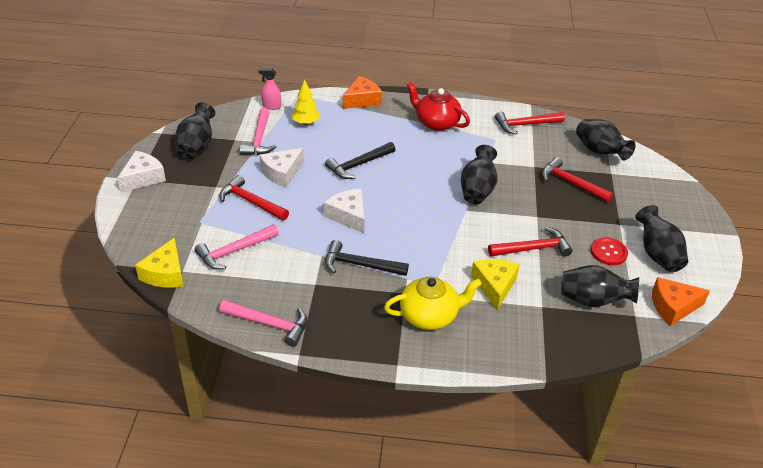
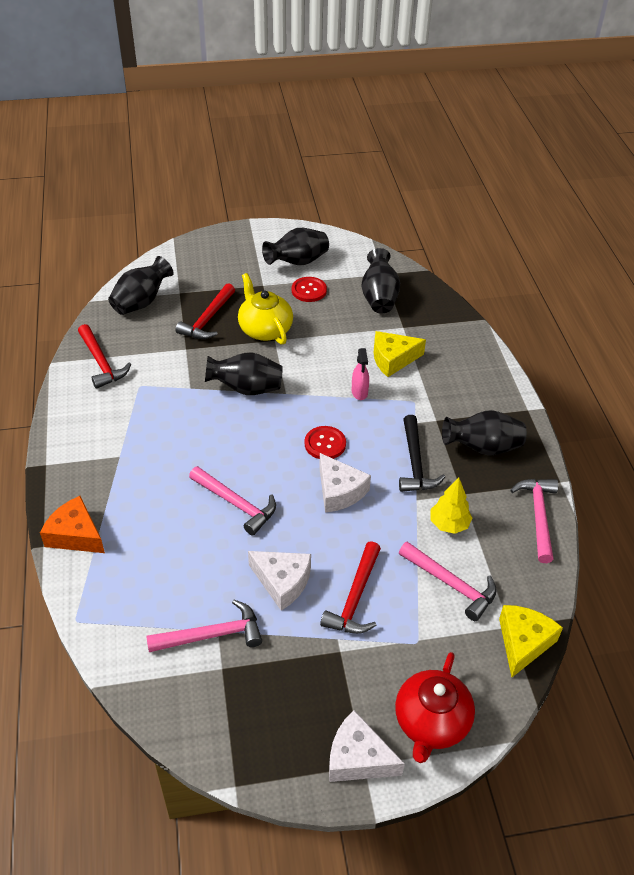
camera: 105 degrees left, 5 degrees up
(165, 273) = (523, 642): yellow cheese -> yellow cheese turned 60 degrees counterclockwise
(197, 146) = (255, 715): black vase -> black vase (483, 448)
(271, 106) = (117, 648): pink spray bottle -> pink spray bottle (359, 392)
(306, 123) = (153, 588): yellow tree -> yellow tree (449, 524)
(348, 216) = (339, 491): white cheese -> white cheese turned 75 degrees counterclockwise
(358, 165) = (236, 504): black hammer -> pink hammer
(400, 219) = (325, 444): none -> red button
(430, 316) = (457, 397): yellow teapot -> yellow teapot (265, 329)
(436, 123) = (117, 444): red teapot -> red teapot (431, 722)
(533, 248) = (326, 338): red hammer -> none
(673, 307) = (362, 254): orange cheese -> none

